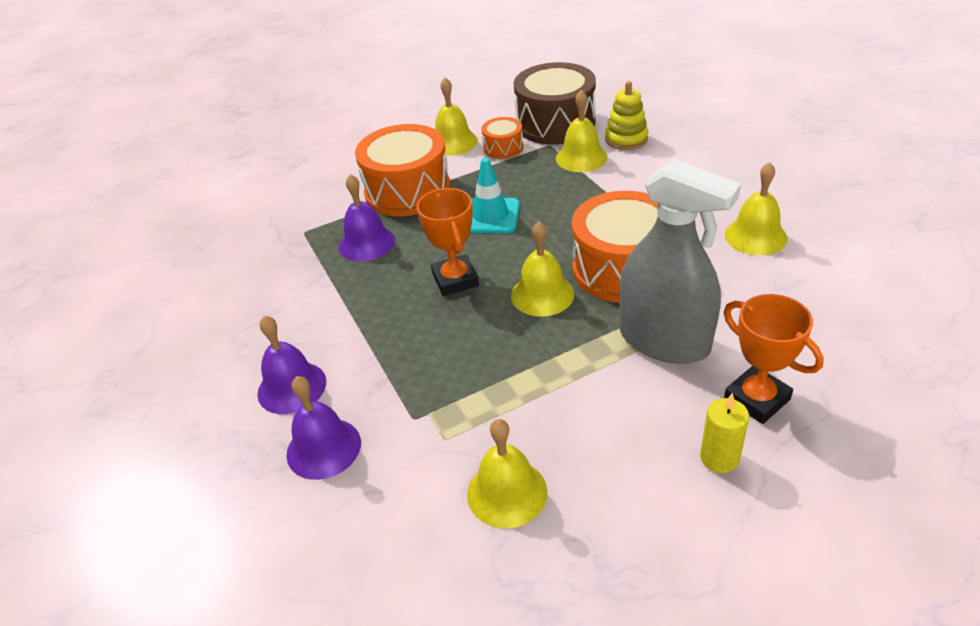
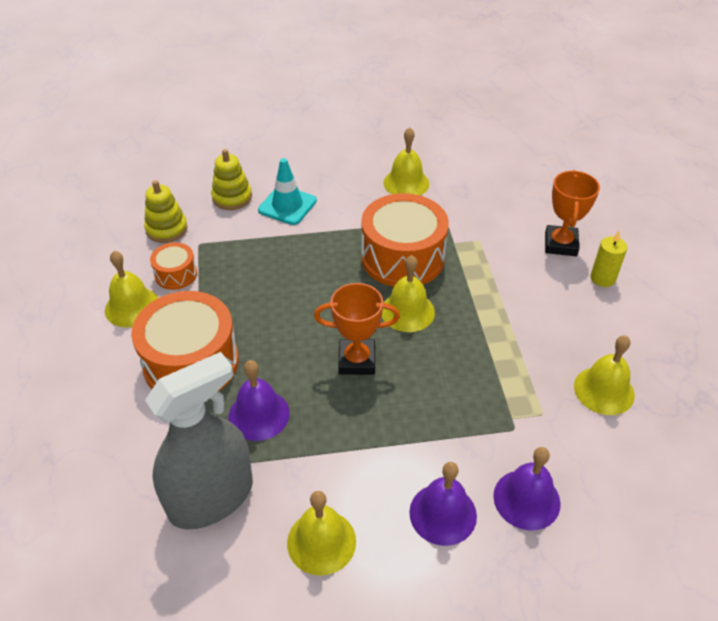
camera: 75 degrees left, 5 degrees up
(490, 216) = (280, 313): turquoise traffic cone -> turquoise traffic cone (287, 205)
(555, 123) = (166, 229): brown drum -> yellow stacking toy
(581, 158) = (237, 231): yellow bell -> yellow bell (321, 542)
(664, 341) = (491, 264): grey spray bottle -> grey spray bottle (211, 498)
(757, 399) = (560, 244): orange trophy -> orange trophy turned 60 degrees counterclockwise

